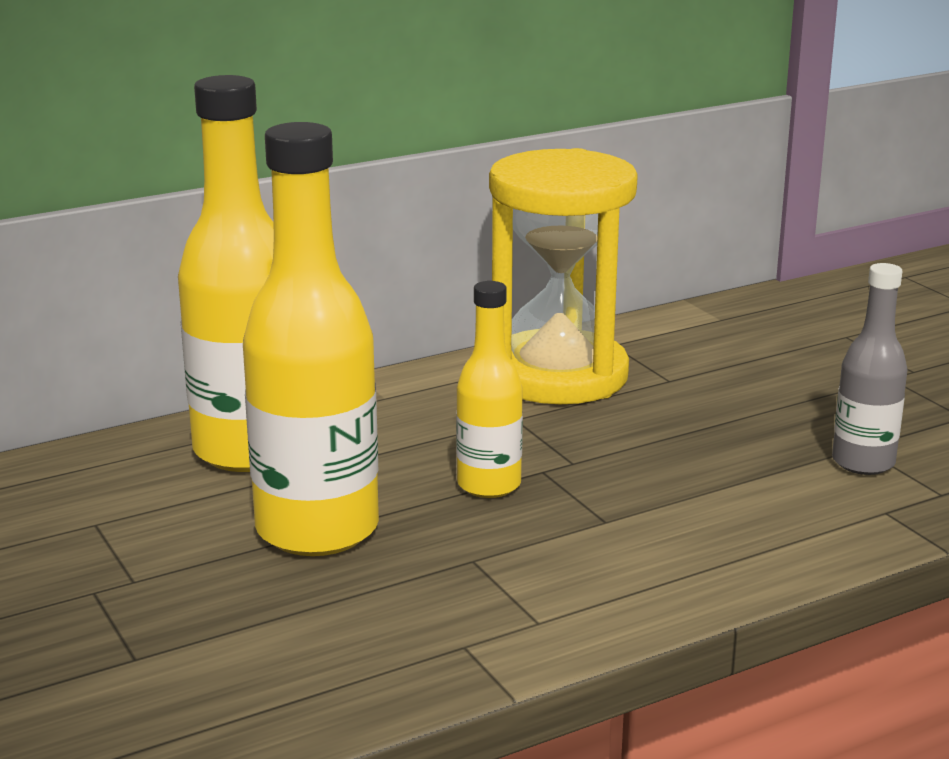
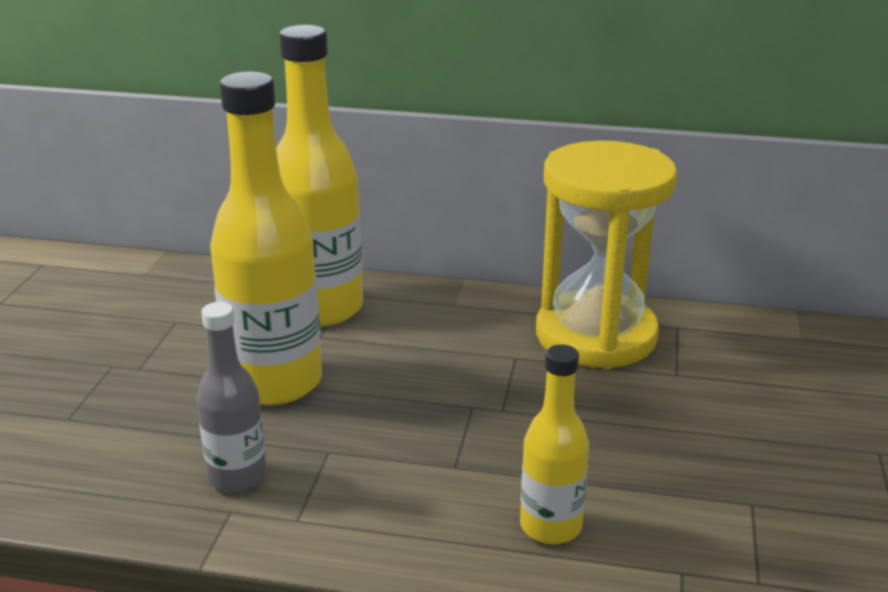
camera: 40 degrees right, 5 degrees up
(489, 485) = (421, 400): yellow bottle -> yellow bottle (550, 526)
(863, 462) = (730, 518): grey bottle -> grey bottle (237, 476)

